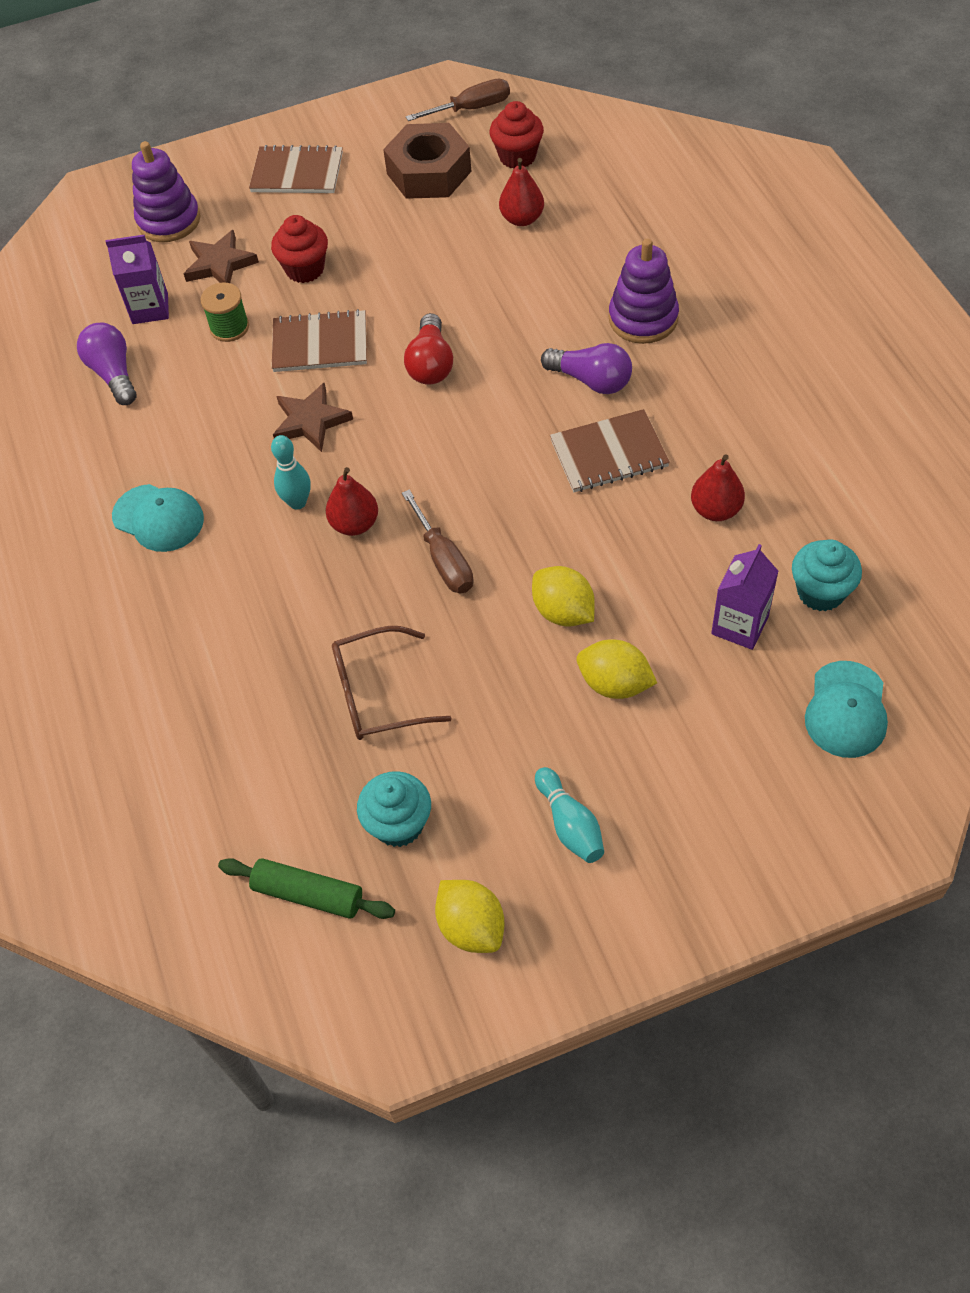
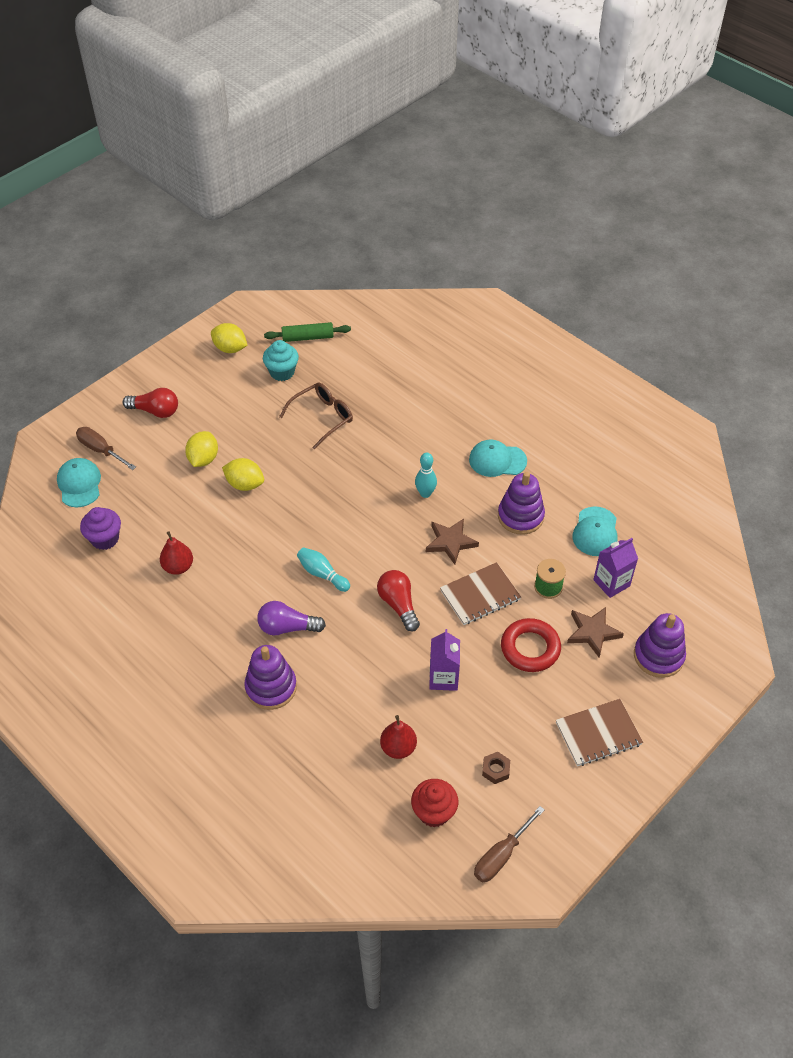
camera: 150 degrees right, 5 degrees down
(113, 374) = (595, 532): purple light bulb -> turquoise cap
(192, 425) = (520, 516): none -> purple stacking toy
(305, 269) = (530, 648): red cupcake -> red ring
(355, 524) = (385, 492): red pear -> none
(429, 172) = (495, 770): brown nut -> brown nut, size x0.42
(443, 559) = (324, 490): brown screwdriver -> brown screwdriver (101, 450)
(570, 824) = (202, 396): turquoise bowling pin -> turquoise bowling pin (322, 574)
(609, 453) = (256, 581): brown notebook -> none
(615, 684) = (203, 459): yellow lemon -> yellow lemon turned 75 degrees counterclockwise
(669, 821) = (155, 411): none -> red light bulb
(740, 625) = (146, 507): purple carton -> purple carton (443, 678)
(820, 592) = (105, 539): turquoise cupcake -> purple cupcake

